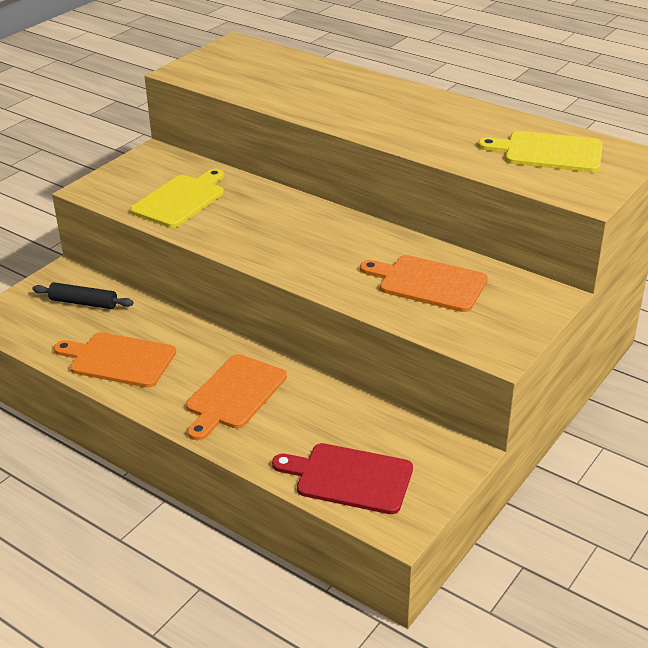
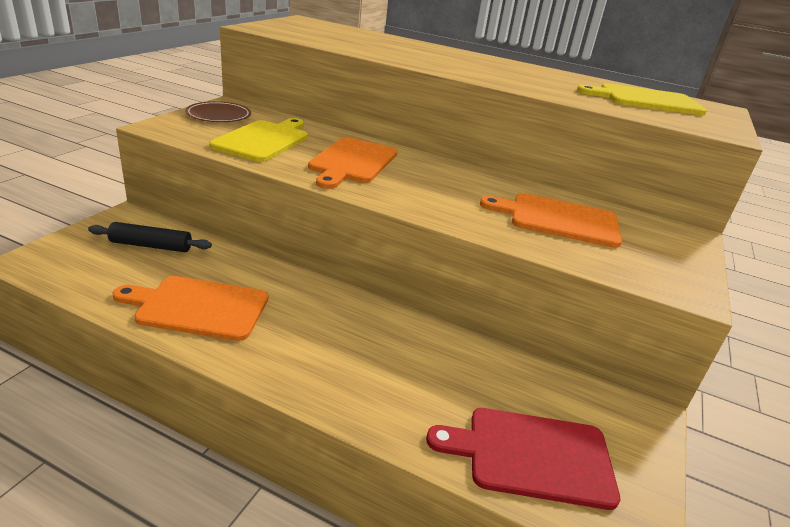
camera: 15 degrees left, 5 degrees down
(144, 168) = (219, 115): none -> brown plate
(234, 394) = (350, 347): orange cutting board -> orange cutting board (352, 162)

